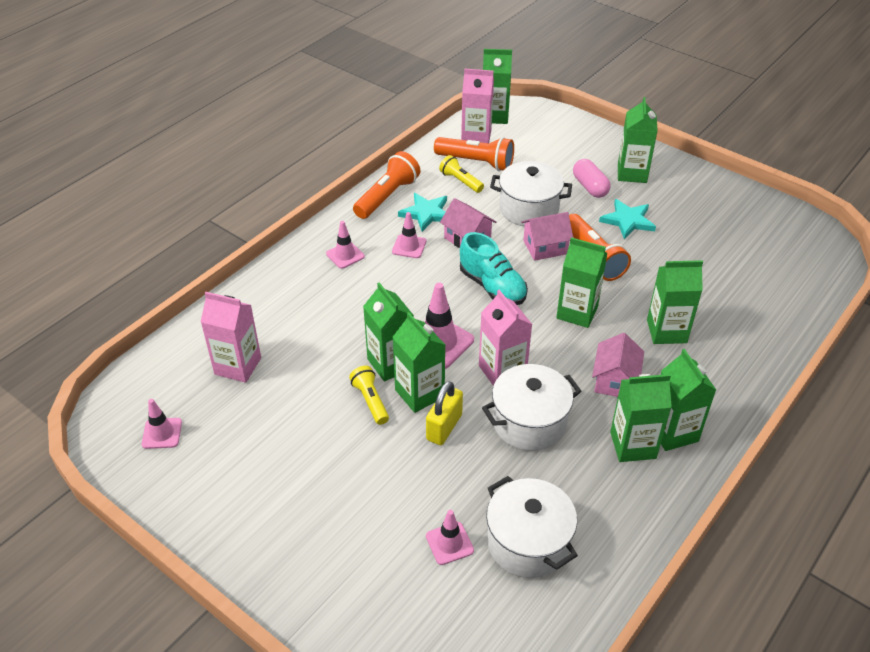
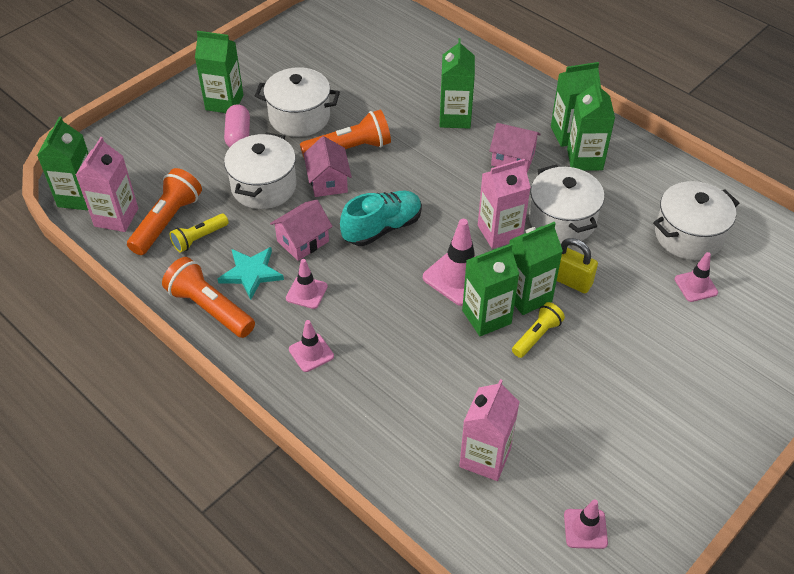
camera: 85 degrees left, 5 degrees up
(370, 401) = (536, 336): yellow flashlight -> yellow flashlight turned 150 degrees clockwise
(577, 312) = (425, 171): green carton -> none
(590, 187) = (238, 136): pink capsule -> pink capsule turned 75 degrees counterclockwise
(628, 221) = (299, 117): turquoise star -> white pot

